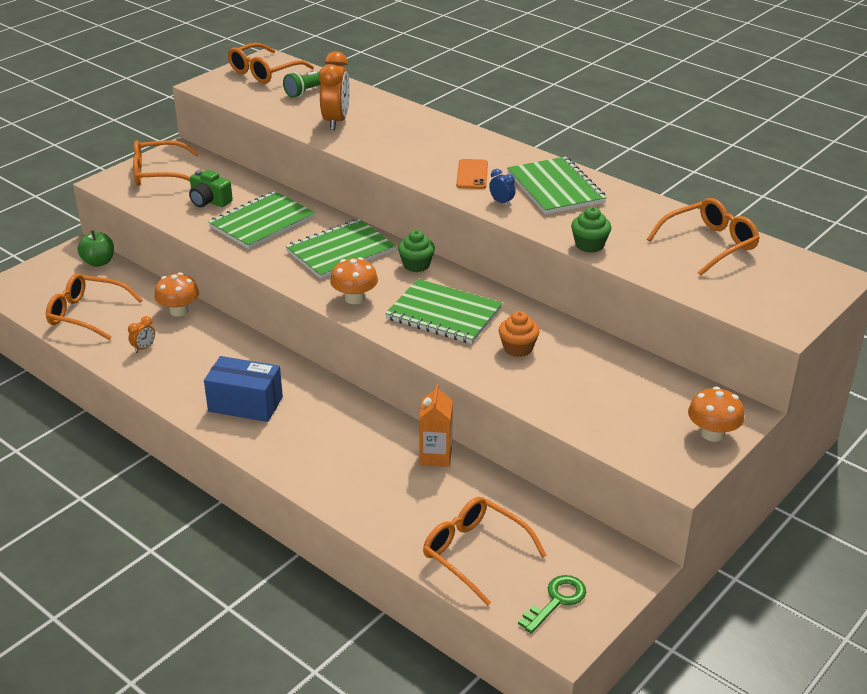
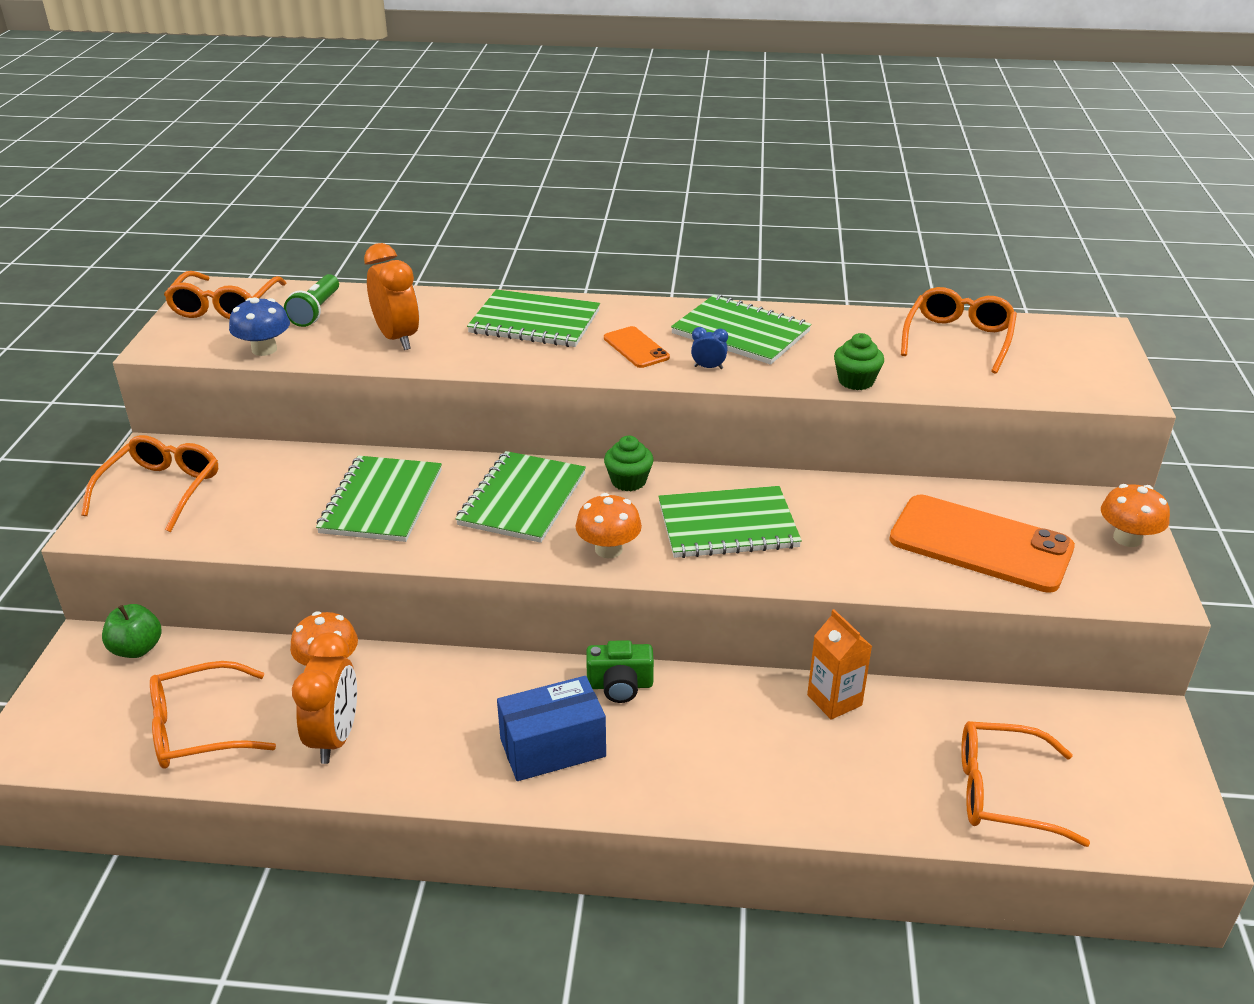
camera: 35 degrees left, 0 degrees up
(144, 348) = (334, 738): orange clock -> orange clock, size x2.18
(159, 173) = (161, 490): orange glasses -> orange glasses turned 150 degrees clockwise
(209, 201) = (277, 500): green camera -> green camera (620, 685)
(255, 104) = (264, 349): none -> blue mushroom
(430, 138) = (534, 322): none -> green notebook
(518, 348) = (849, 531): orange cupcake -> none
(557, 600) = (1134, 799): green key -> none
(597, 392) = (980, 544): none -> orange phone

